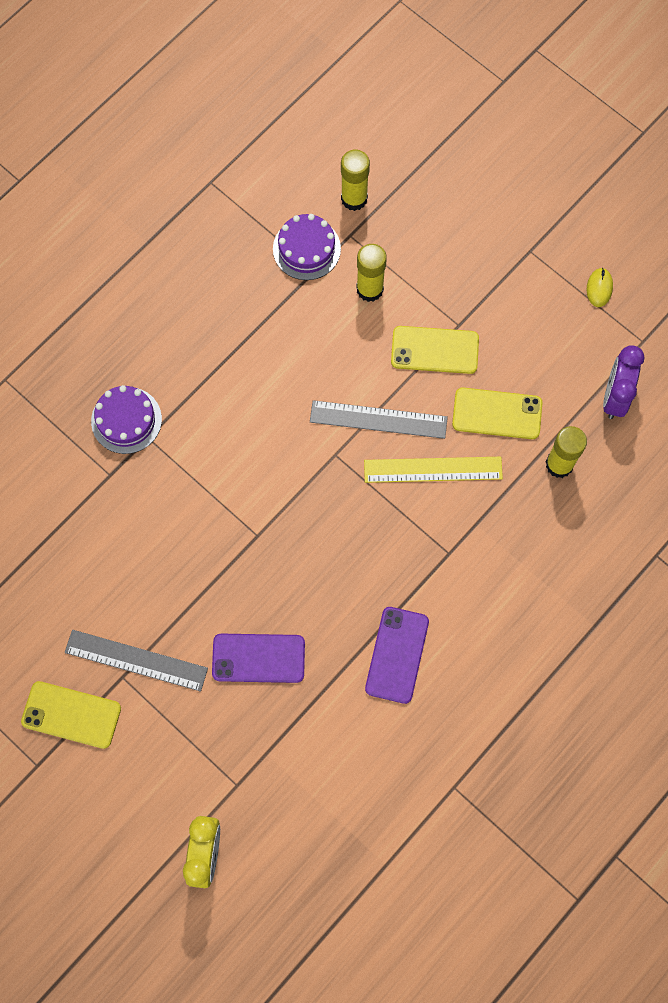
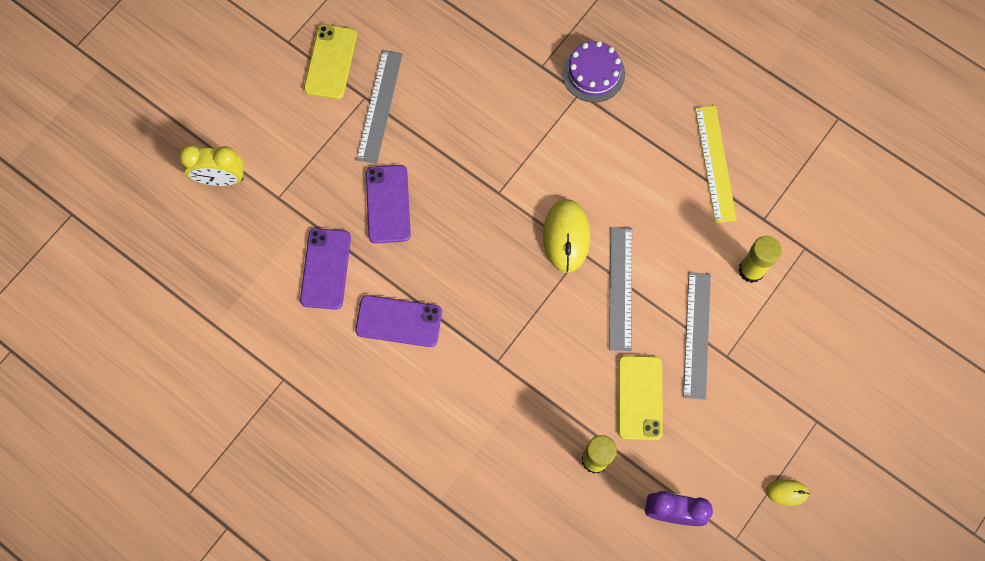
camera: 85 degrees right, 0 degrees up
(306, 249) = (784, 209): purple cake -> none
(315, 468) = (566, 236): none -> yellow mouse
(329, 733) = (325, 269): none -> purple phone
(354, 198) = (844, 248): yellow glue stick -> none
(433, 469) = (577, 341): yellow ruler -> yellow ruler (715, 163)
(434, 350) = (697, 335): yellow phone -> grey ruler

